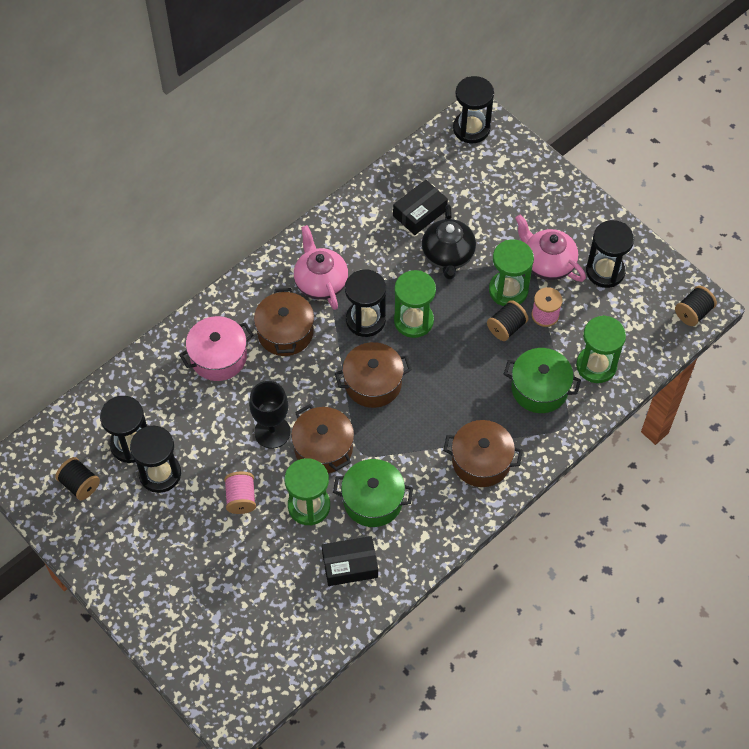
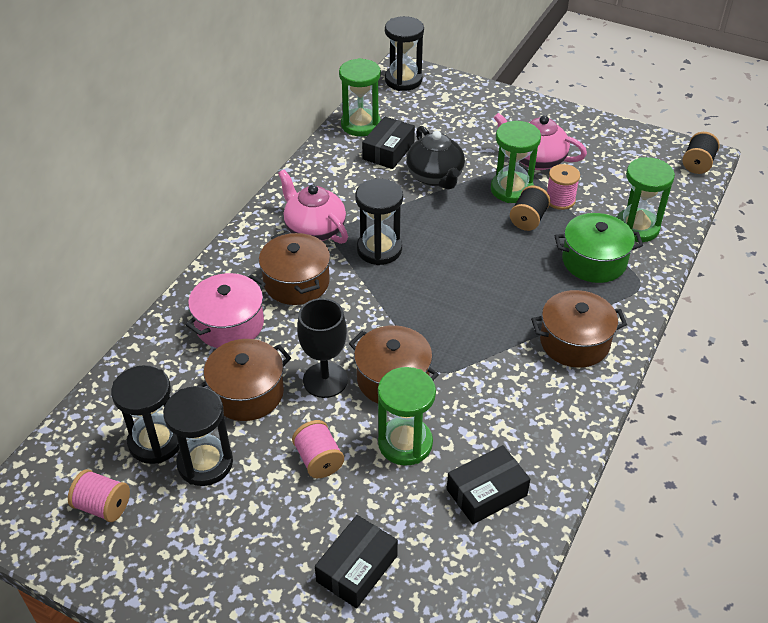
camera: 20 degrees left, 15 degrees down
(80, 484) = (103, 506): black spool -> pink spool
(234, 590) = (357, 568): none -> black box
(373, 383) = (416, 303): brown pot -> brown pot (247, 393)
(373, 500) = (477, 415): green pot -> none
(413, 321) = (430, 237): green hourglass -> green hourglass (360, 125)
(605, 271) = (595, 153): black hourglass -> none

